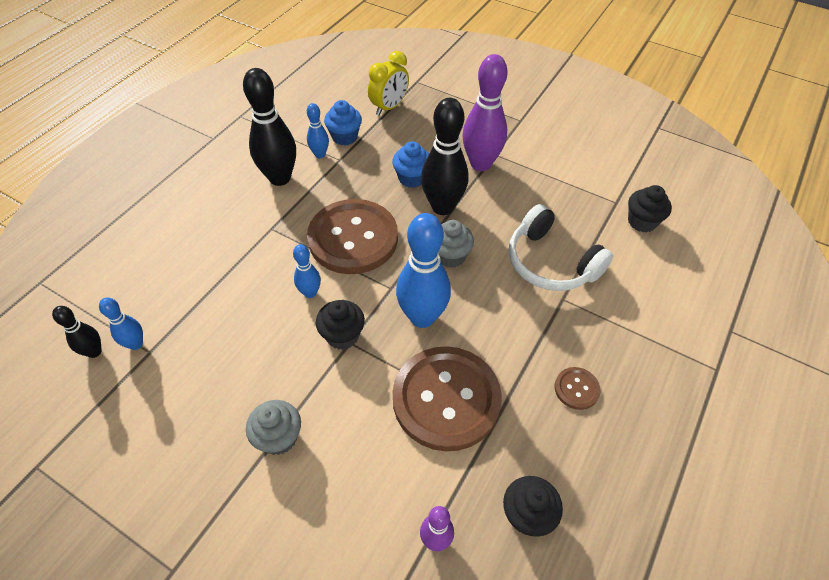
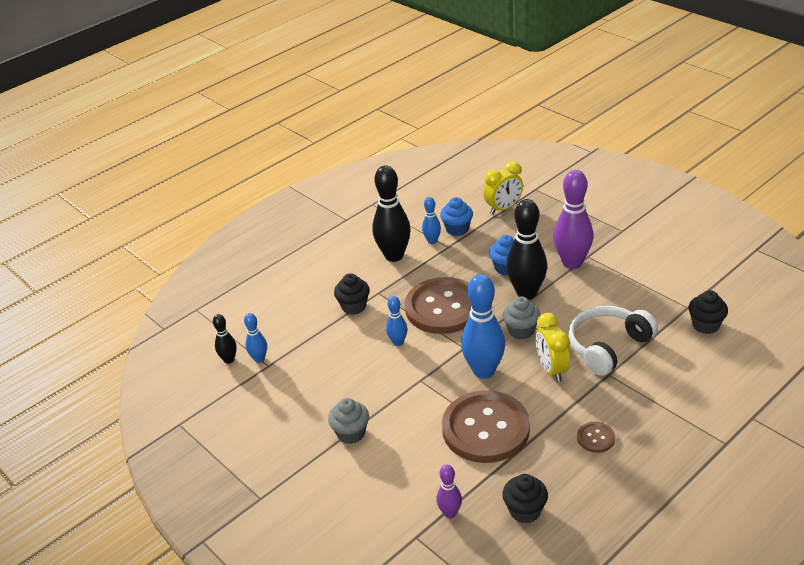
camera: 20 degrees right, 15 degrees down
(342, 335) = (416, 375): black cupcake -> black cupcake (354, 306)
(499, 302) = (552, 369): none -> yellow clock
(550, 263) = (607, 346): white headphones -> white headphones turned 75 degrees clockwise

